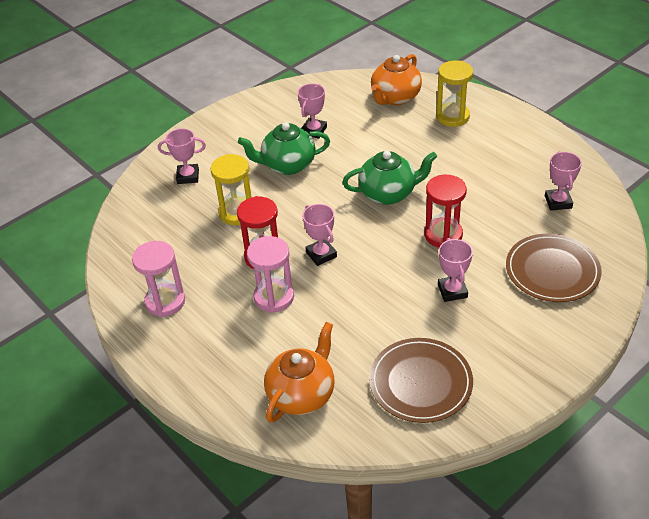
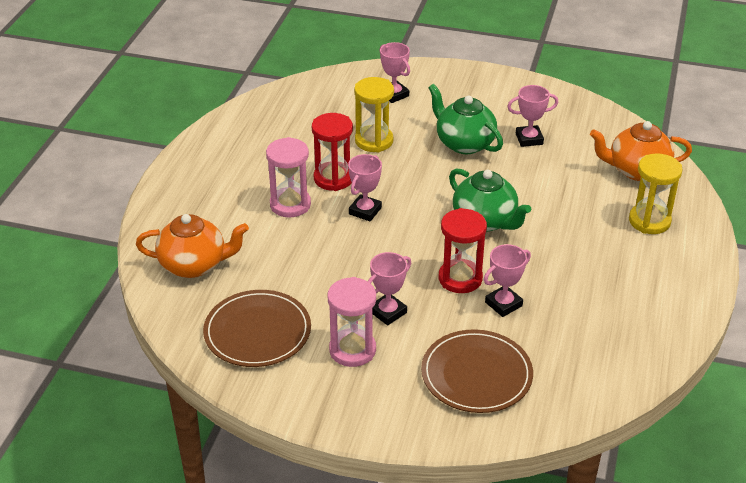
camera: 55 degrees right, 5 degrees down
(165, 301) = (238, 148): pink hourglass -> pink hourglass (352, 350)
(558, 202) = (588, 346): pink trophy -> pink trophy (503, 304)

